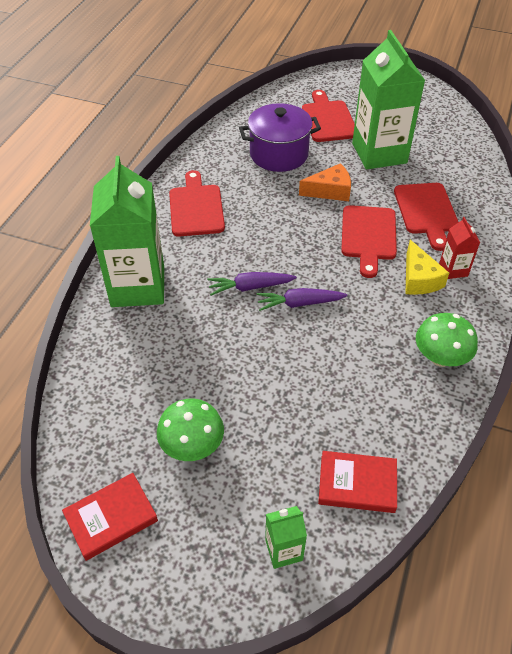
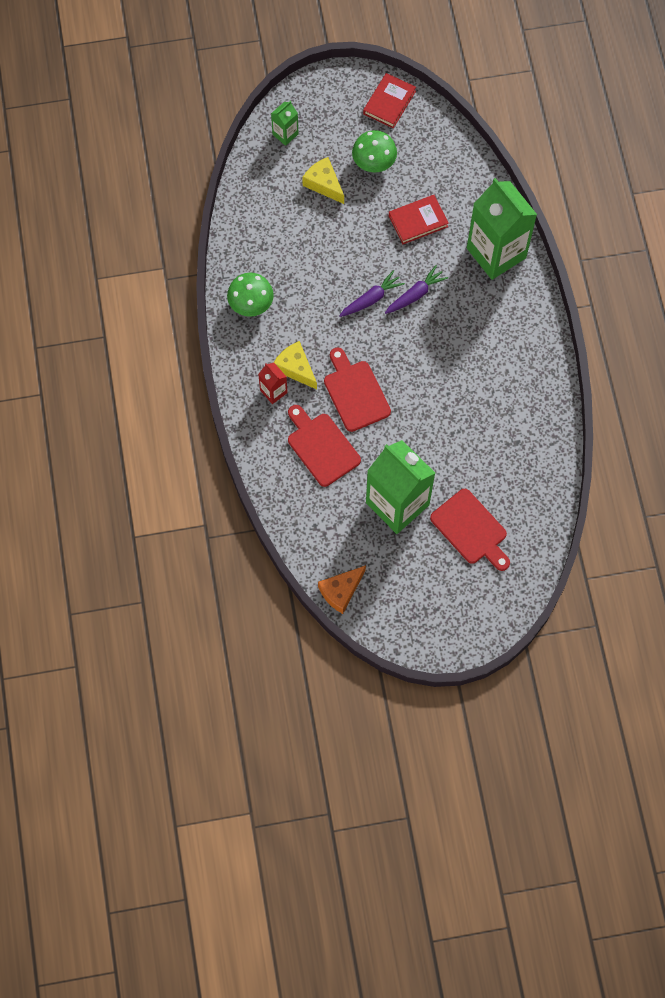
camera: 150 degrees right, 20 degrees up
(196, 208) = (511, 350): red cutting board -> none
(273, 451) = (324, 184): none -> yellow cheese
(279, 154) = (486, 453): purple pot -> none
(330, 191) = (414, 429): orange cheese -> orange cheese (341, 591)
(357, 484) = (264, 190): red book -> red book (418, 221)

